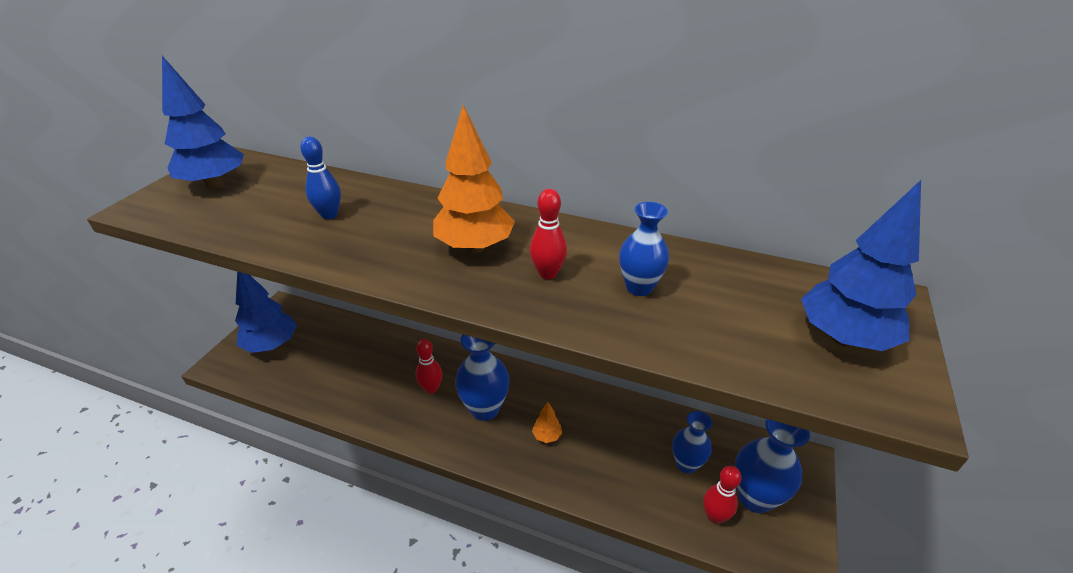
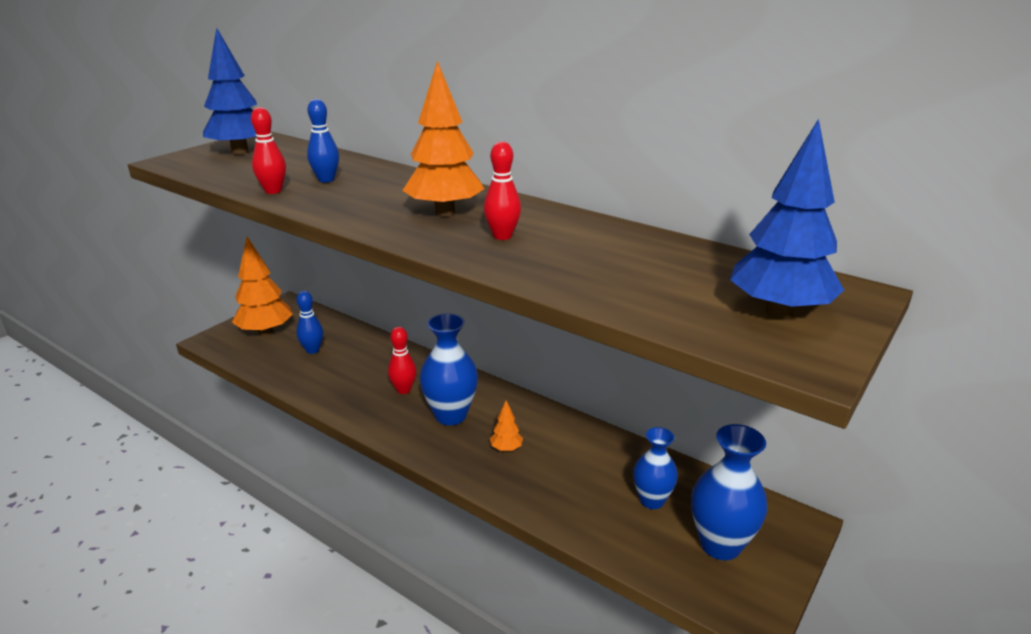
camera: 15 degrees right, 10 degrees down
(272, 345) = (265, 332): blue tree -> orange tree
(327, 358) = (312, 350): none -> blue bowling pin
(639, 287) = (586, 254): blue vase -> none
(714, 516) = (664, 551): red bowling pin -> red bowling pin (273, 191)

